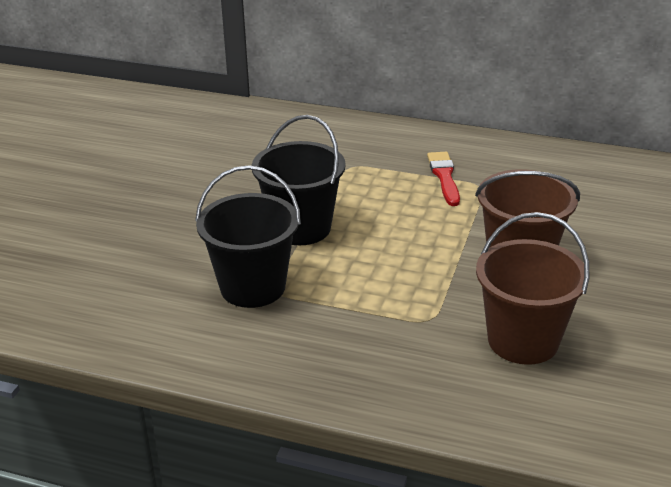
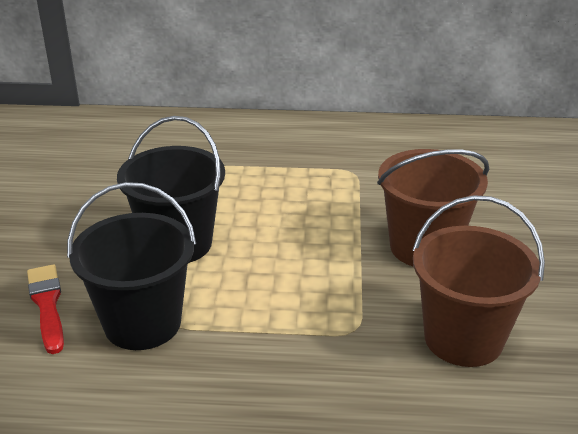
camera: 15 degrees left, 0 degrees up
(444, 177) = (313, 166): red brush -> red brush (47, 305)

